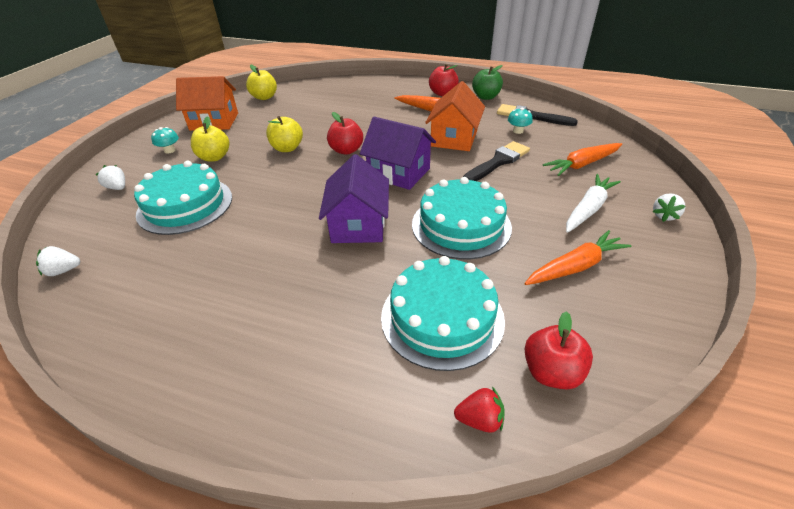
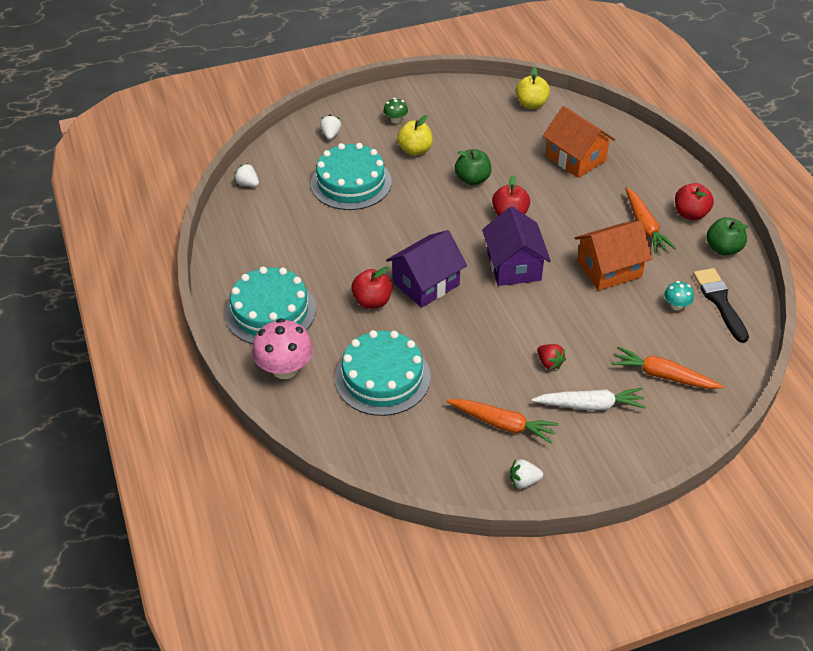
camera: 50 degrees right, 5 degrees up
(170, 150) = (395, 120): turquoise mushroom -> green mushroom
(214, 121) = (459, 108): orange house -> orange house (576, 158)
(287, 148) = (472, 179): yellow apple -> green apple
(343, 400) = (285, 369): none -> pink mushroom
(461, 225) = (485, 339): turquoise cake -> turquoise cake (270, 311)
(479, 419) = (325, 431): red strawberry -> red strawberry (549, 363)
(498, 162) = (601, 318): black brush -> none
(551, 372) = (388, 449): red apple -> red apple (372, 301)
(664, 216) = (633, 457): white strawberry -> white strawberry (524, 481)

